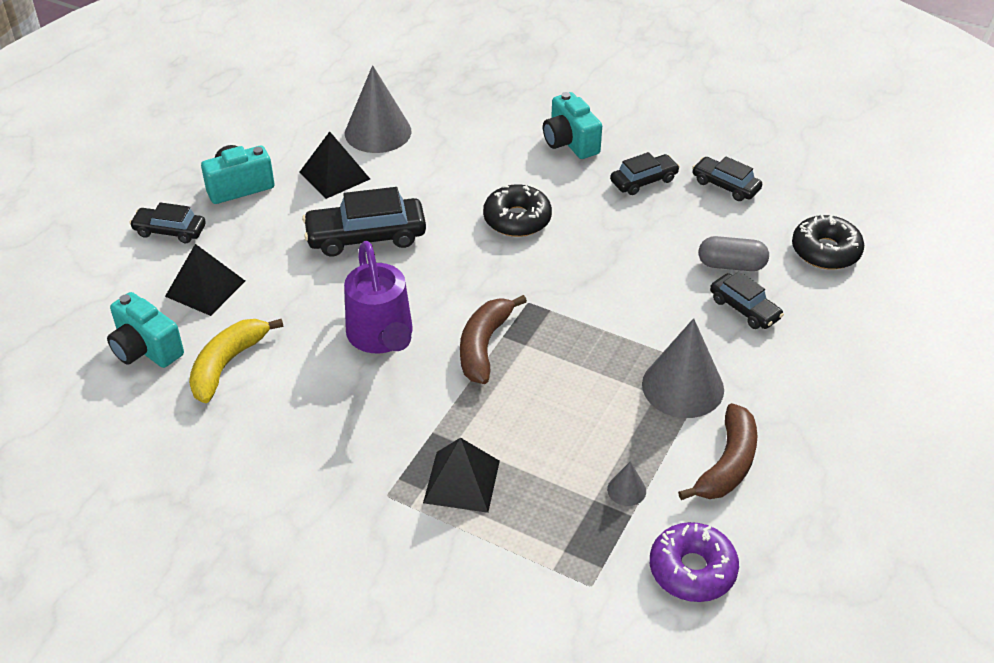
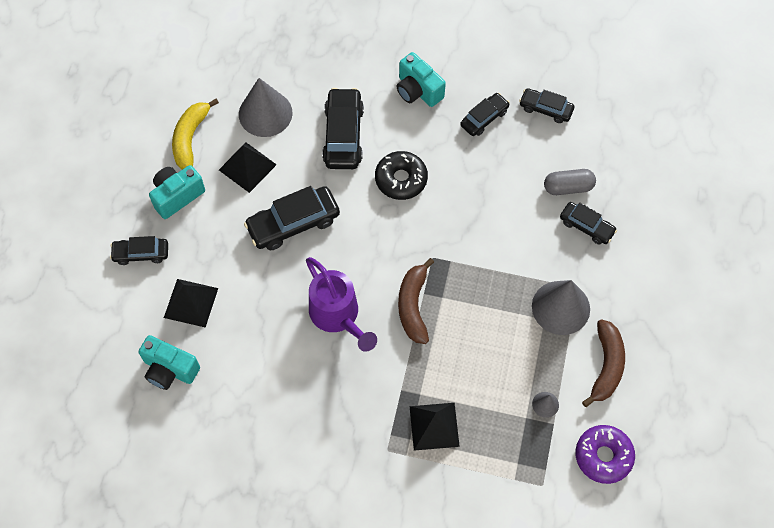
camera: 15 degrees left, 20 degrees up
(227, 364) = (235, 368): yellow banana -> yellow banana (190, 138)
(463, 167) = (343, 135): none -> black car
(825, 251) = (631, 157): black donut -> none

